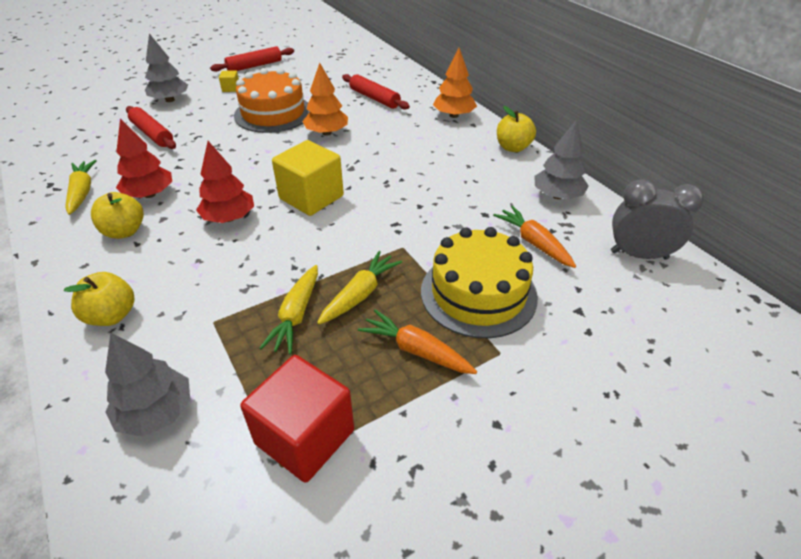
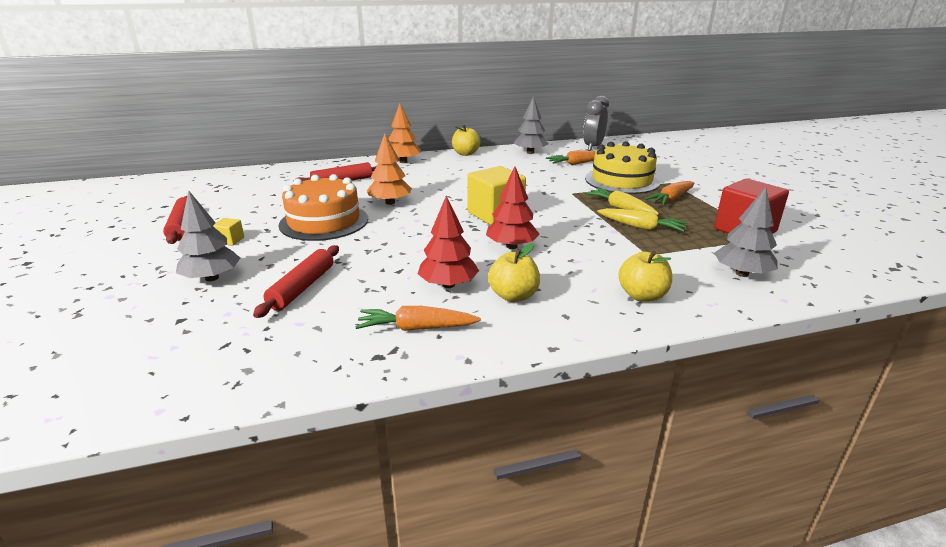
camera: 75 degrees left, 15 degrees down
(82, 192) = (416, 328): yellow carrot -> orange carrot
(152, 134) = (302, 287): red rolling pin -> red rolling pin turned 45 degrees counterclockwise

